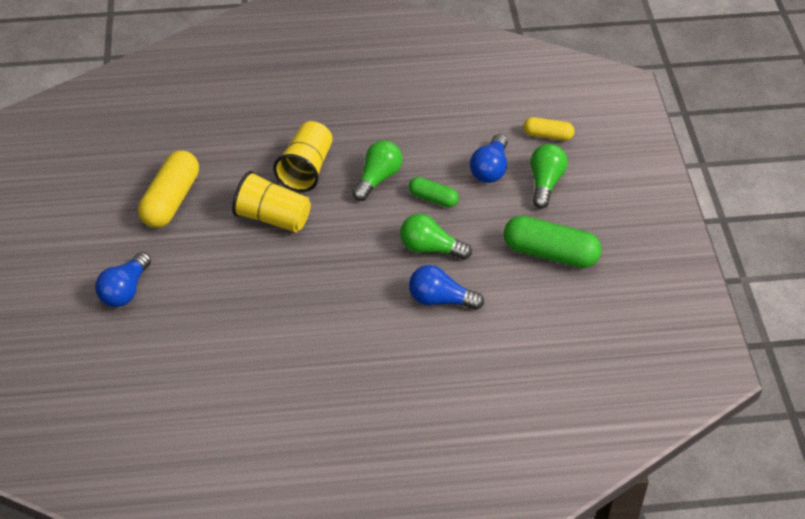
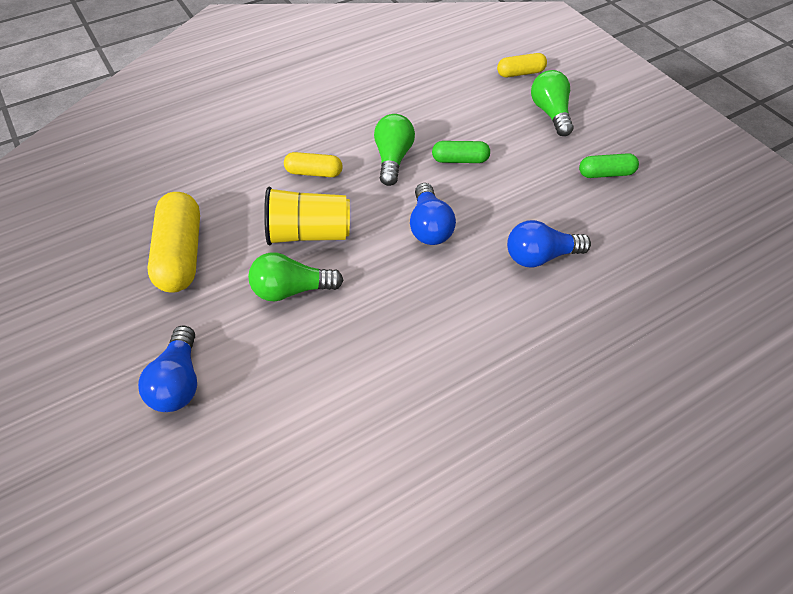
camera: 25 degrees left, 5 degrees up
(306, 169) = (314, 172): yellow cup -> yellow capsule
(430, 248) = (492, 208): green light bulb -> green light bulb (292, 289)
(490, 169) = (492, 116): blue light bulb -> blue light bulb (429, 226)
(550, 253) = (606, 173): green capsule -> green capsule, size x0.56

